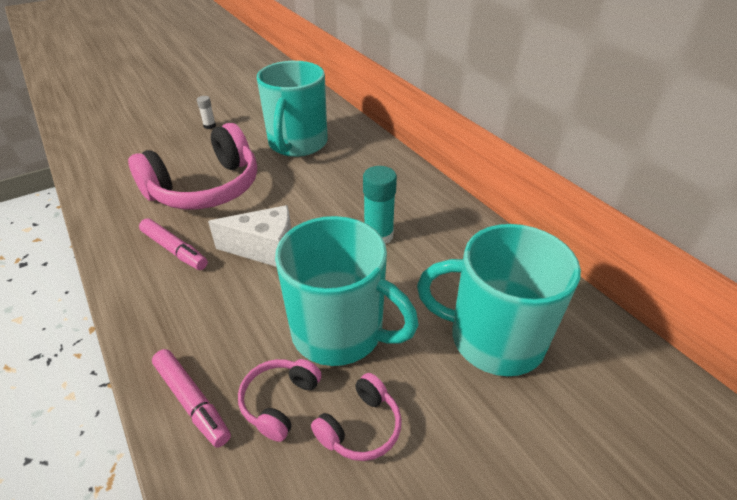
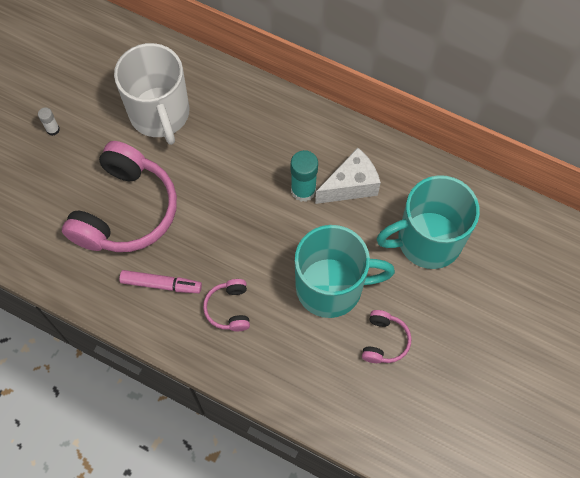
camera: 30 degrees left, 25 degrees up
(192, 401) = (278, 380): pink marker -> none
(265, 249) = (229, 248): white cheese -> white cheese (351, 186)
(279, 402) = (329, 352): pink headphones -> pink headphones (229, 309)
(297, 144) = (160, 114): turquoise mug -> white mug

